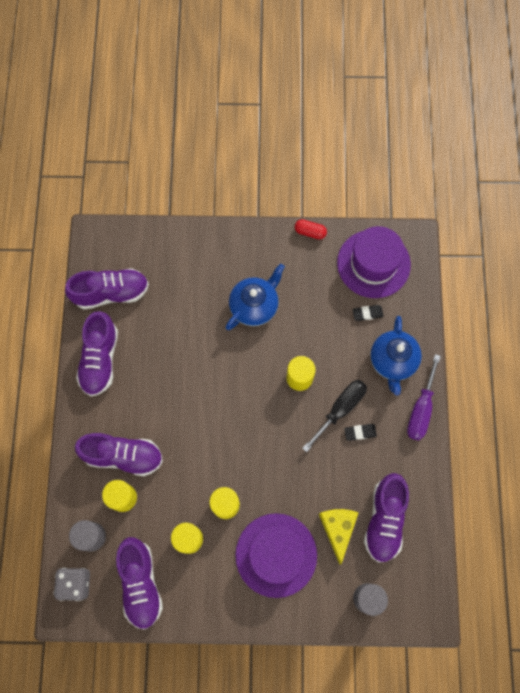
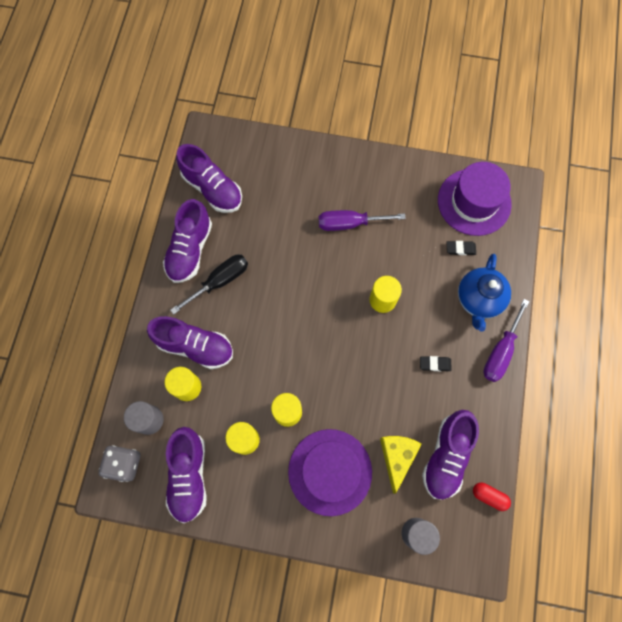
camera: 10 degrees right, 0 degrees up
(111, 293) = (212, 189): purple shoe -> purple shoe turned 45 degrees clockwise
(254, 306) = (349, 223): blue teapot -> purple screwdriver
(310, 232) = (416, 162): red capsule -> red capsule (489, 496)
(340, 409) = (418, 338): black screwdriver -> black screwdriver (220, 281)

